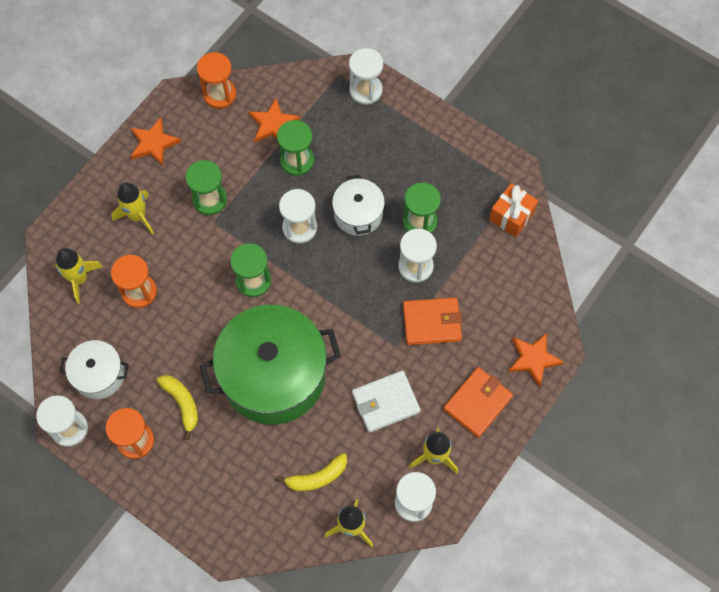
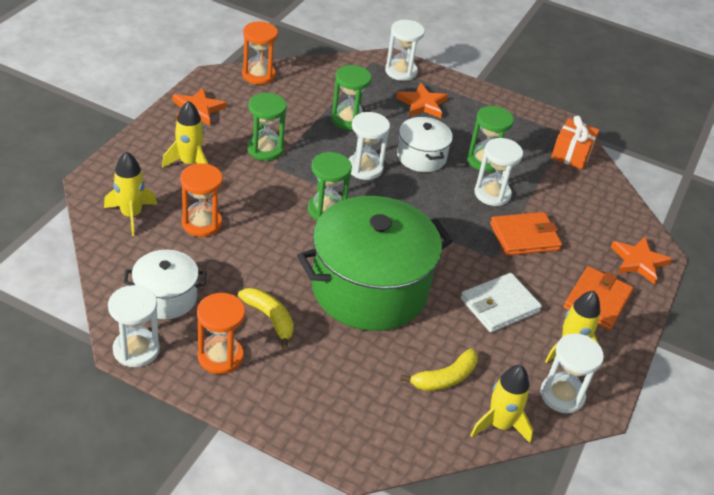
camera: 15 degrees left, 25 degrees down
(273, 124) = (317, 95): orange star -> orange star (422, 104)

